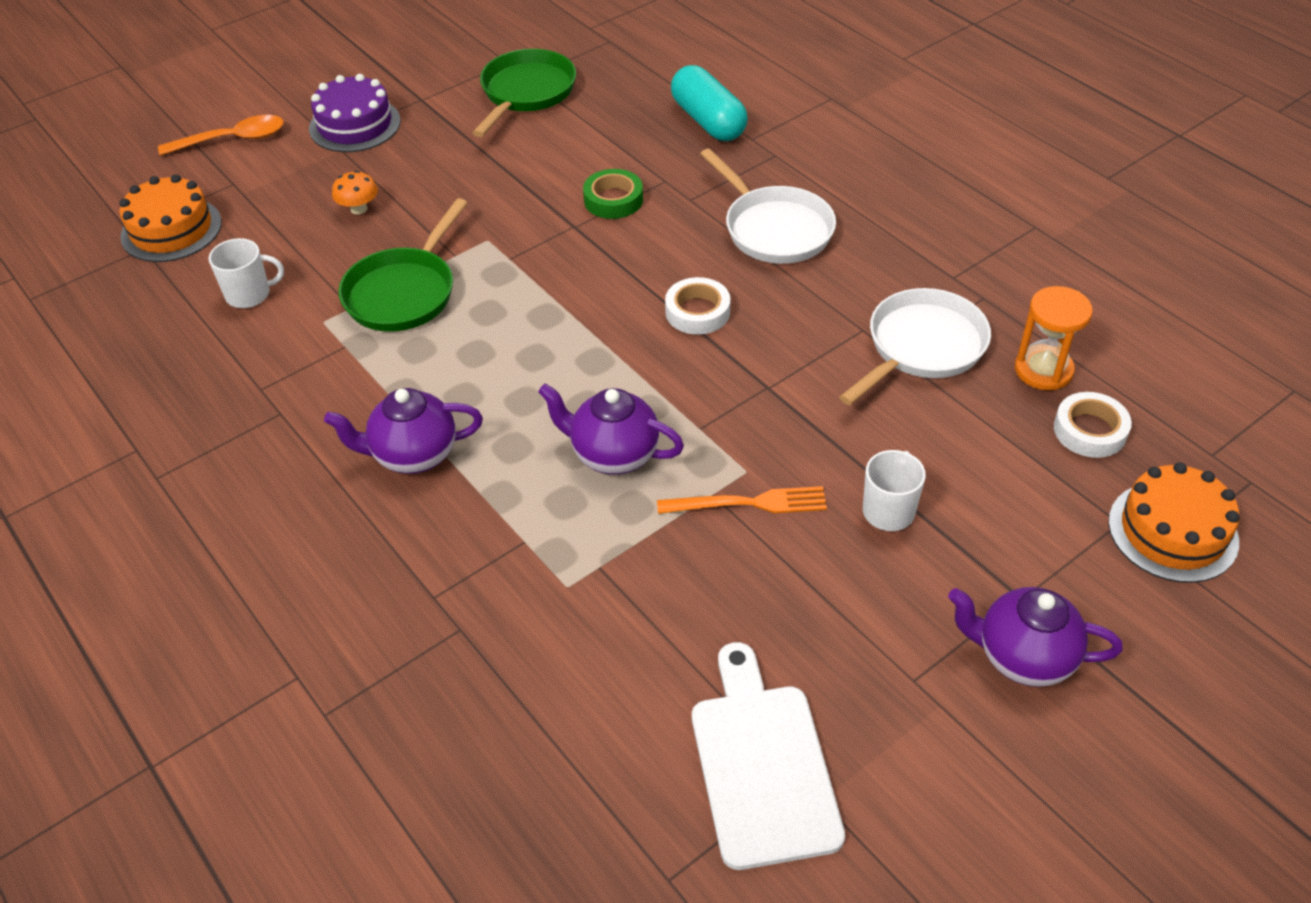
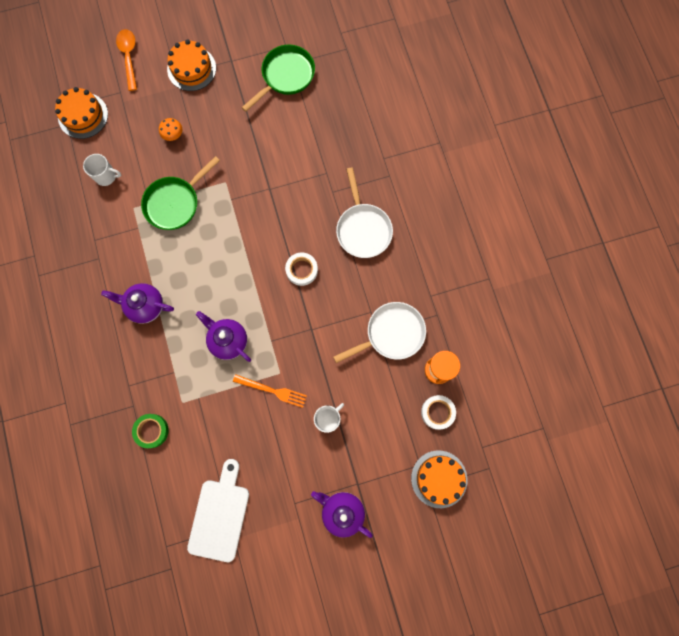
camera: 20 degrees right, 30 degrees up
(232, 140) = (129, 57): orange spoon -> orange spoon turned 105 degrees counterclockwise
(355, 125) = (191, 69): purple cake -> orange cake
(613, 200) = (295, 177): green tape -> green tape (151, 431)
(708, 121) = (368, 136): turquoise capsule -> none

